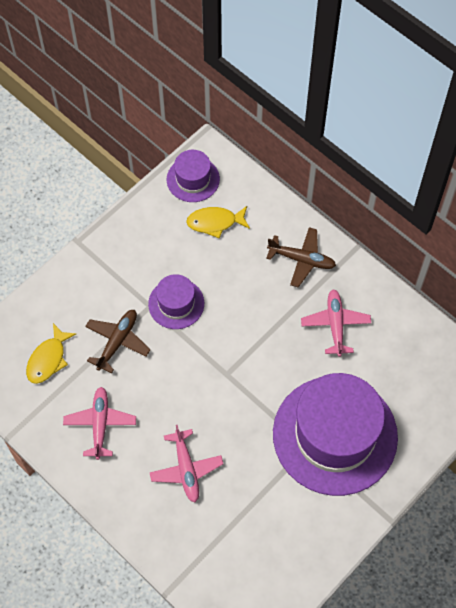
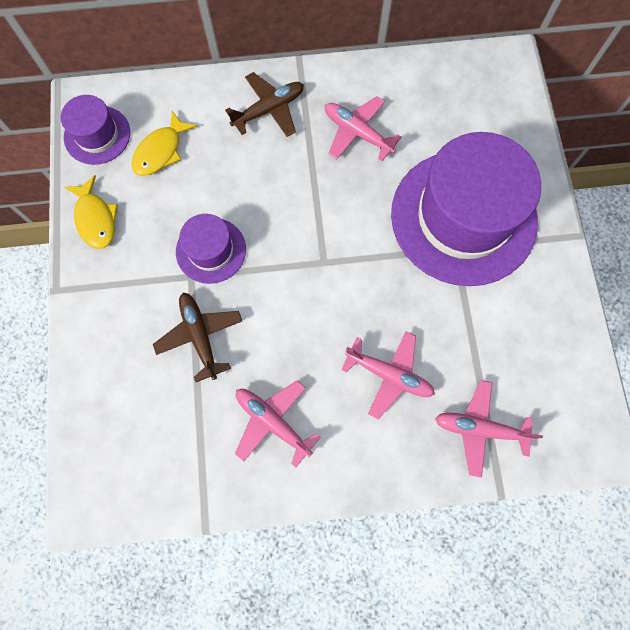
camera: 50 degrees left, 10 degrees up
(48, 359) = (156, 419): yellow fish -> yellow fish (96, 219)
(197, 549) = (479, 428): none -> pink plane

